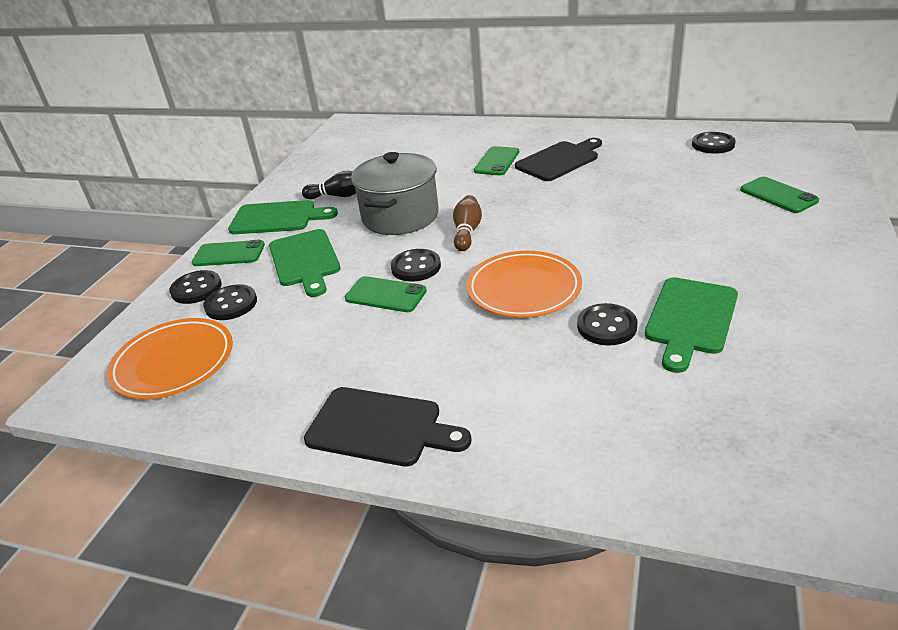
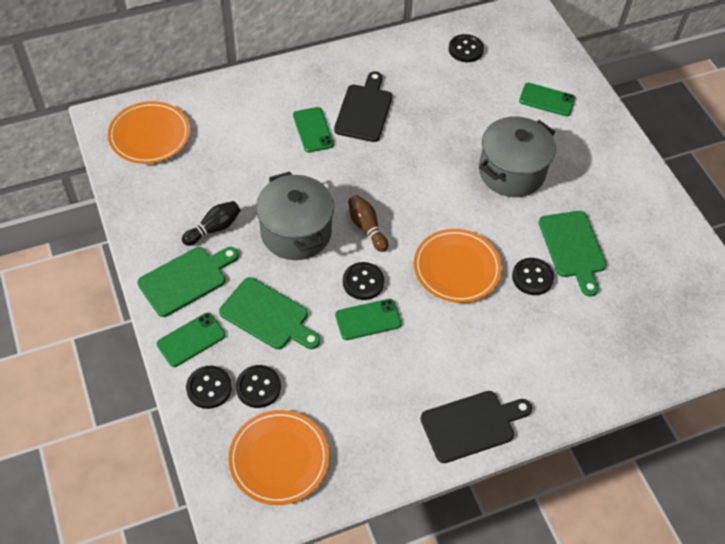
camera: 45 degrees left, 20 degrees up
(365, 137) = (150, 135): none -> orange plate
(674, 236) = (511, 172): none -> grey pot

